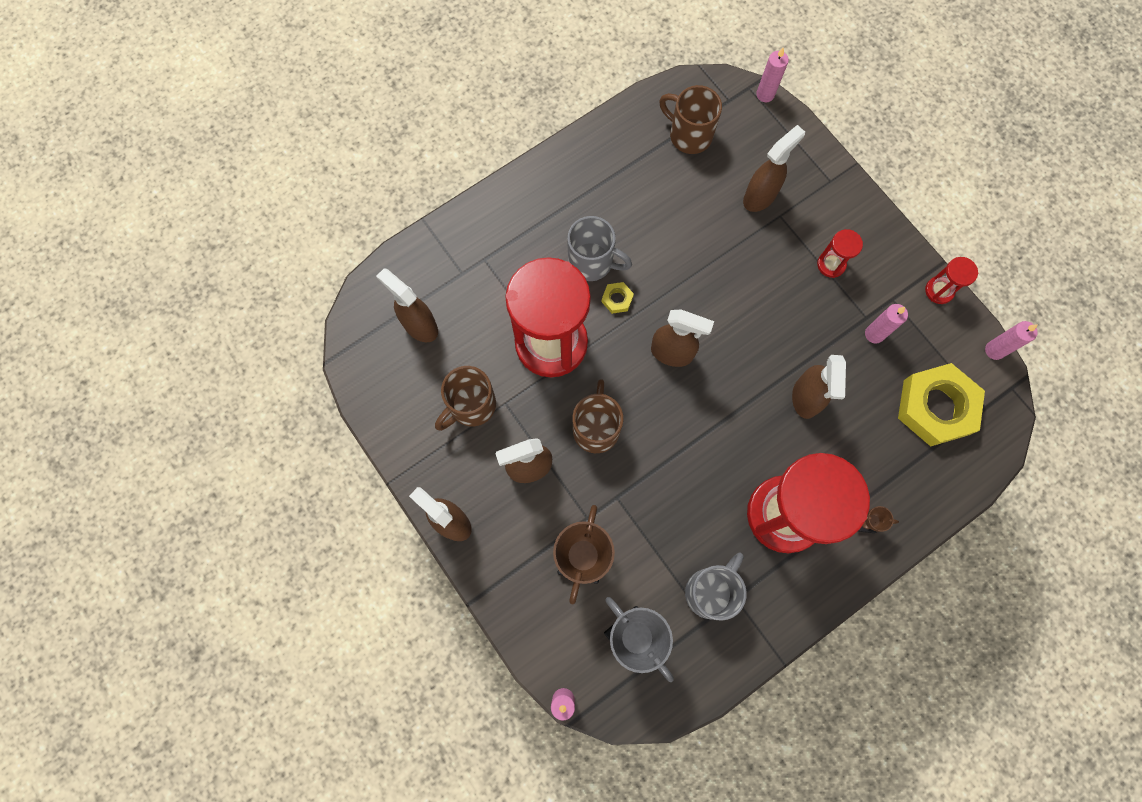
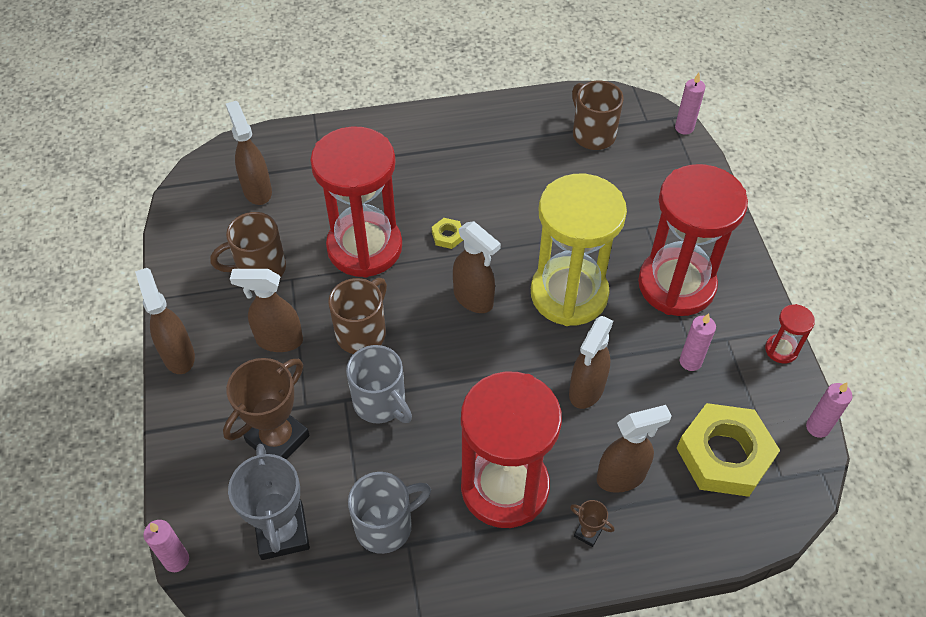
camera: 25 degrees right, 20 degrees down
(592, 262) = (442, 199): grey mug -> grey mug (381, 403)
(748, 313) = (569, 294): none -> yellow hourglass
(760, 196) = (634, 204): brown spray bottle -> brown spray bottle (621, 476)
(831, 264) = (676, 285): red hourglass -> red hourglass, size x2.47

